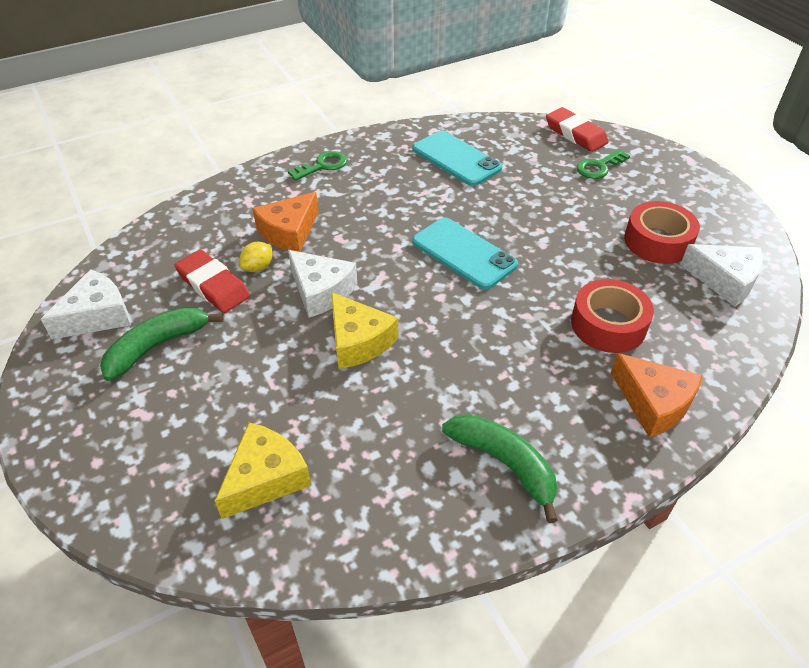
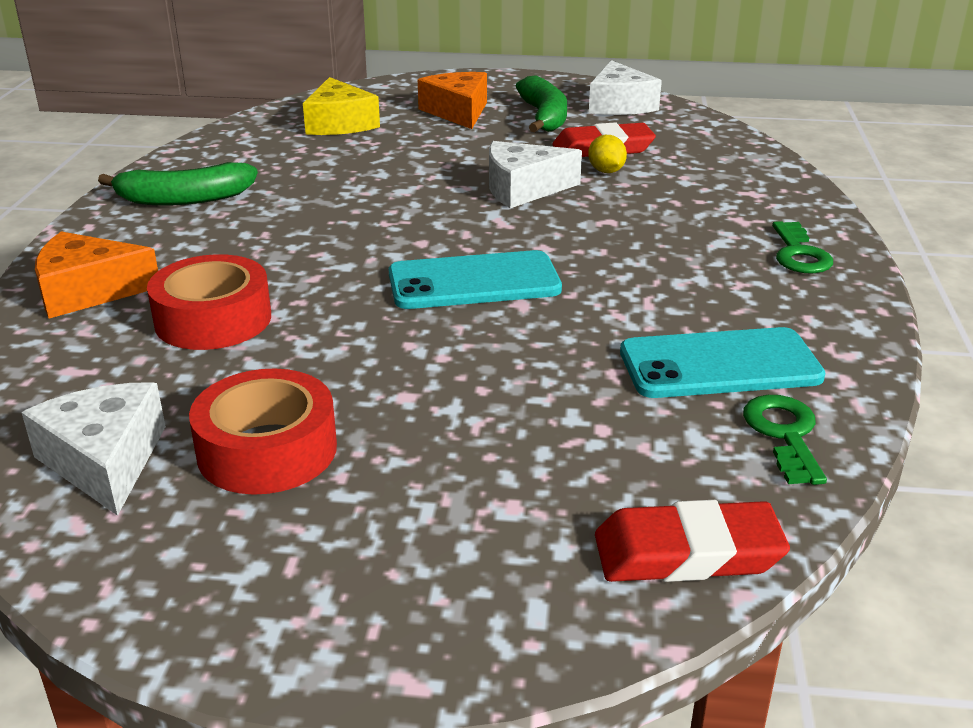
camera: 125 degrees right, 15 degrees down
(289, 232) = (654, 198): orange cheese -> orange cheese (458, 112)
(358, 341) = (423, 186): yellow cheese -> none
(599, 167) = (533, 512): green key -> green key (784, 434)
(725, 280) = (105, 461): white cheese -> white cheese turned 90 degrees clockwise

